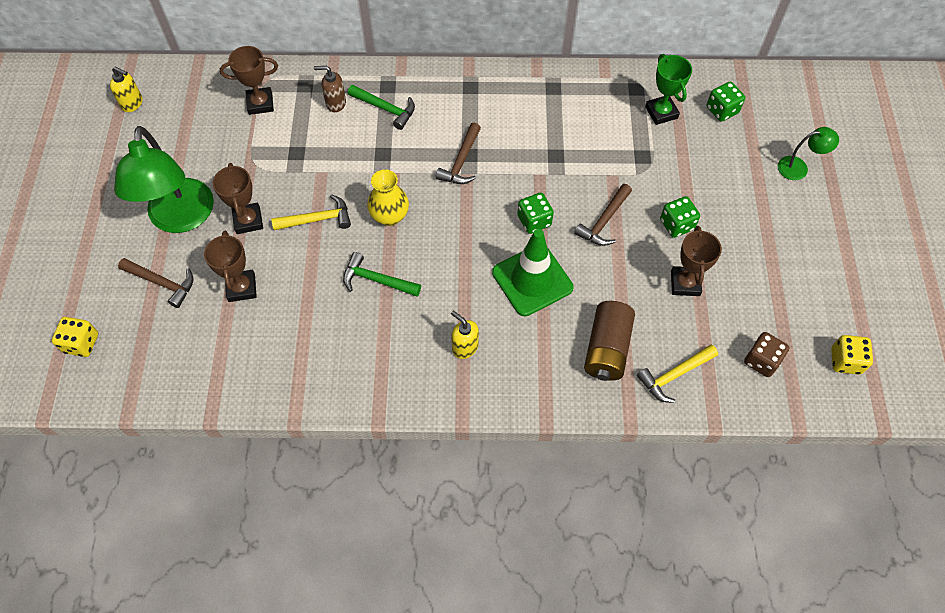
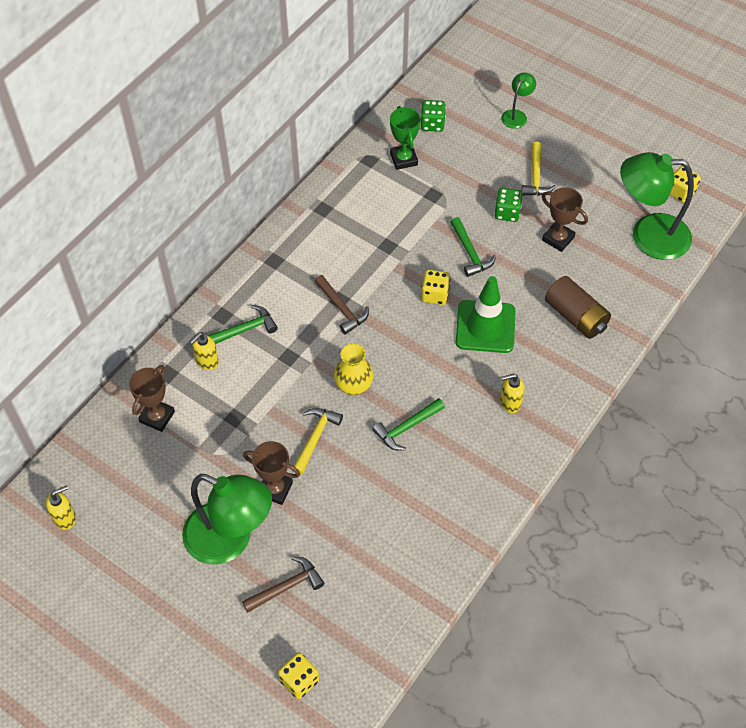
camera: 55 degrees left, 5 degrees down
(241, 288) = (339, 528): brown trophy -> none
(335, 103) = (207, 361): brown soap dispenser -> yellow soap dispenser
(534, 221) = (435, 294): green dice -> yellow dice
(604, 222) = (470, 253): brown hammer -> green hammer
(661, 112) = (403, 159): green trophy -> green trophy turned 60 degrees clockwise
(674, 375) = (624, 291): yellow hammer -> yellow hammer (536, 177)
(761, 360) = (648, 236): brown dice -> green lamp

